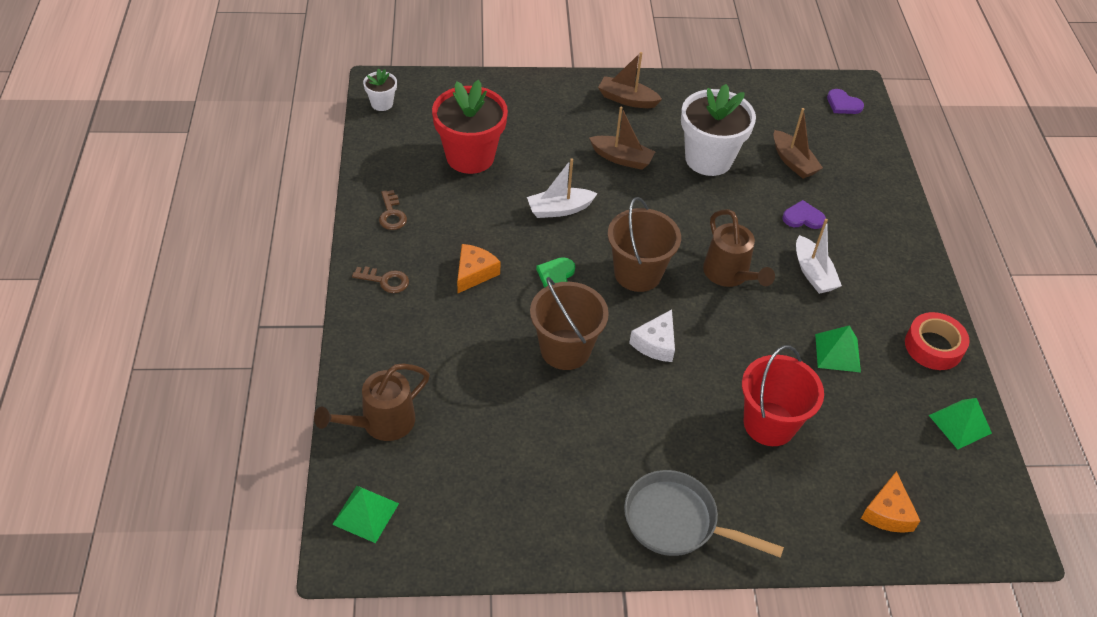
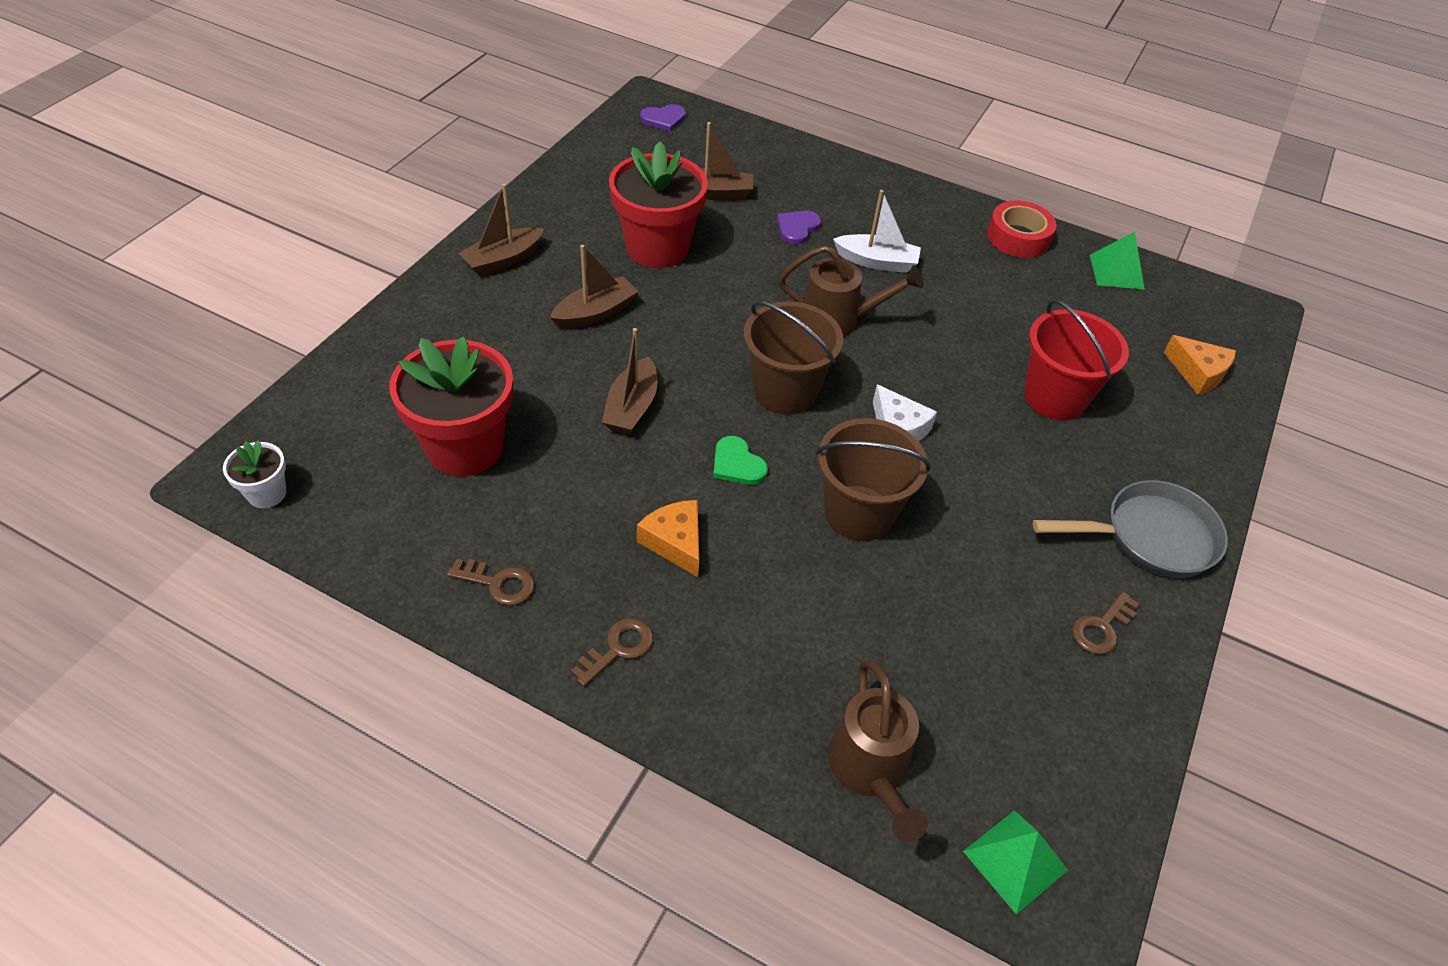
camera: 60 degrees left, 0 degrees up
(559, 209) = (632, 407): white boat -> brown boat
(570, 513) = (1101, 628): none -> brown key
(677, 522) = (1150, 537): grey pan -> grey pan turned 150 degrees counterclockwise
(708, 159) = (657, 248): white flower pot -> red flower pot
(837, 352) = (990, 301): green pyramid -> none

